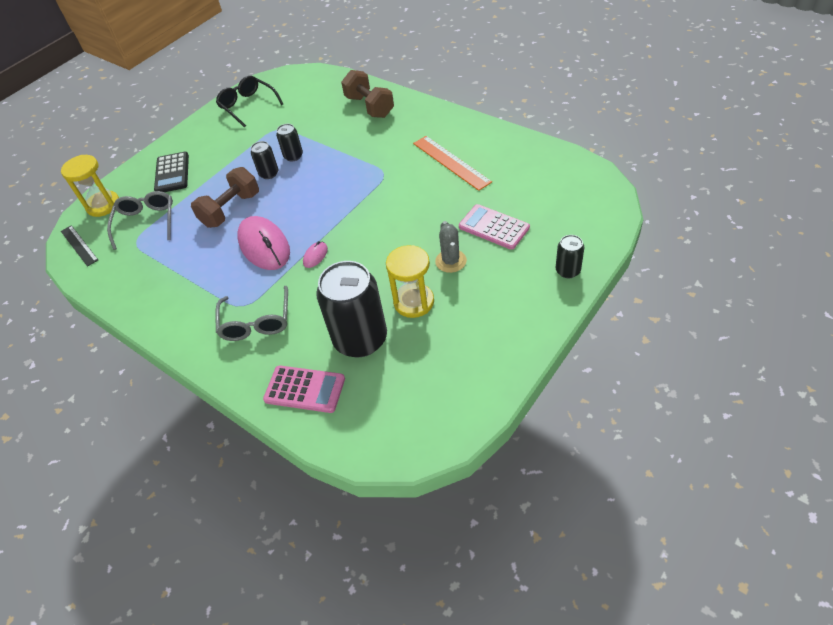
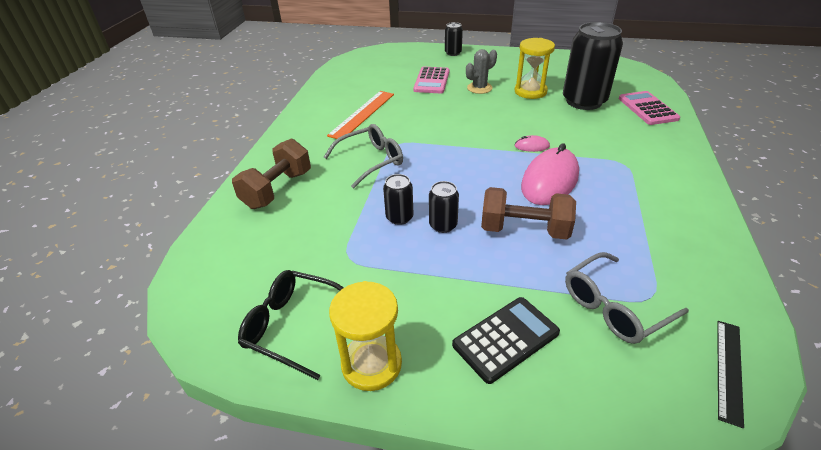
camera: 120 degrees left, 10 degrees down
(103, 205) = (640, 399): yellow hourglass -> yellow hourglass (371, 364)
(248, 106) = (293, 326): black glasses -> black glasses turned 90 degrees clockwise
(256, 322) = (629, 150): grey glasses -> grey glasses (371, 161)

